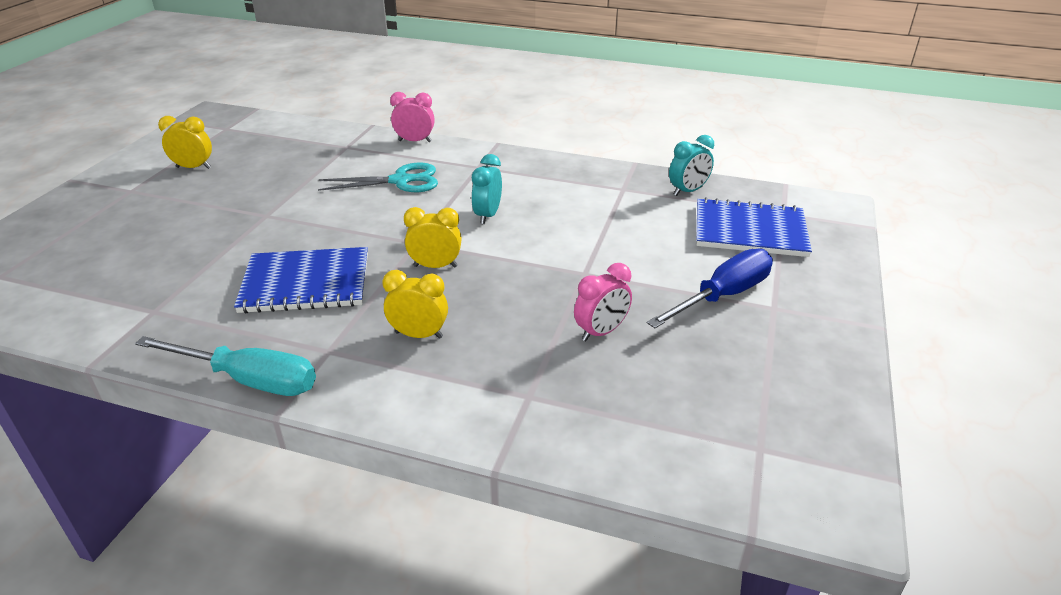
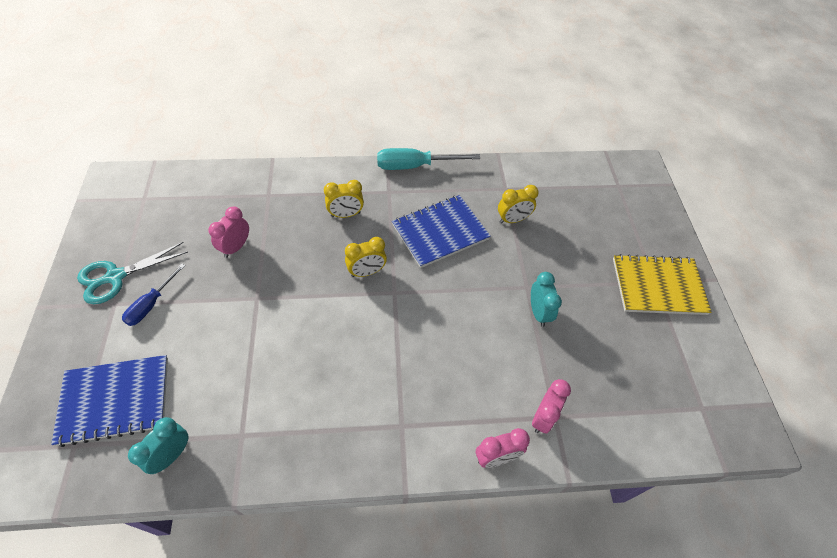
camera: 155 degrees right, 20 degrees up
(133, 187) = (658, 286): none -> yellow notebook
(193, 167) = (648, 328): yellow clock -> yellow clock (513, 220)
(356, 148) = (543, 417): none -> pink clock
(400, 181) = (459, 371): turquoise scissors -> turquoise scissors (116, 277)
(487, 215) = (356, 344): turquoise clock -> turquoise clock (538, 312)
(722, 296) = (151, 304): blue screwdriver -> blue screwdriver, size x0.63

